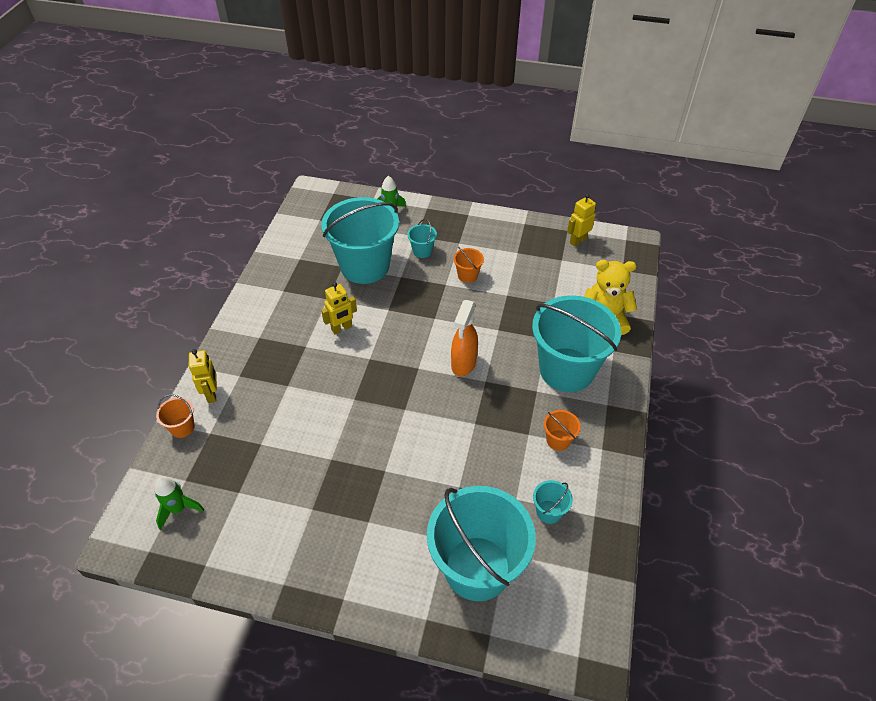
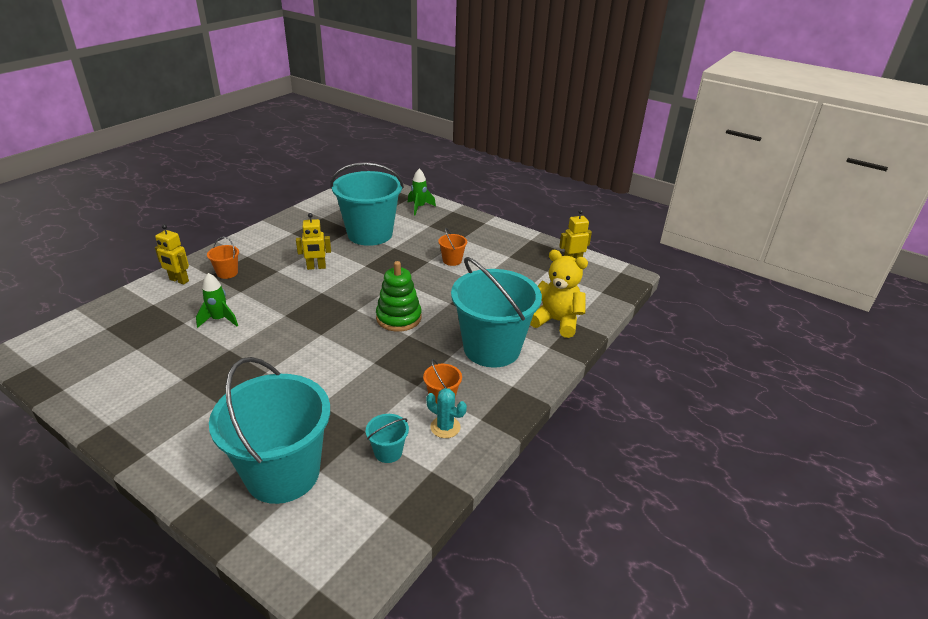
camera: 20 degrees right, 15 degrees down
(178, 509) = (81, 345): green rocket -> green rocket (219, 320)
(182, 427) = (137, 295): orange bucket -> orange bucket (227, 273)
(212, 394) = (179, 280): yellow robot -> yellow robot turned 105 degrees clockwise
(422, 251) = (426, 236): turquoise bucket -> none
(463, 364) = (398, 318): orange spray bottle -> green stacking toy
(579, 468) = (445, 427): none -> turquoise cactus

